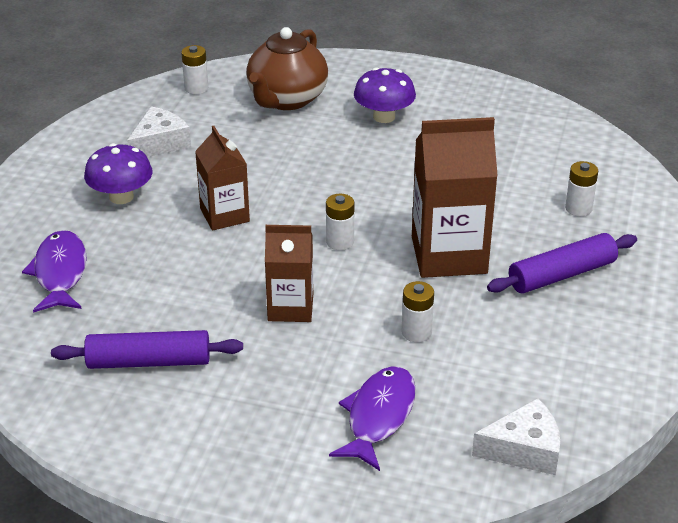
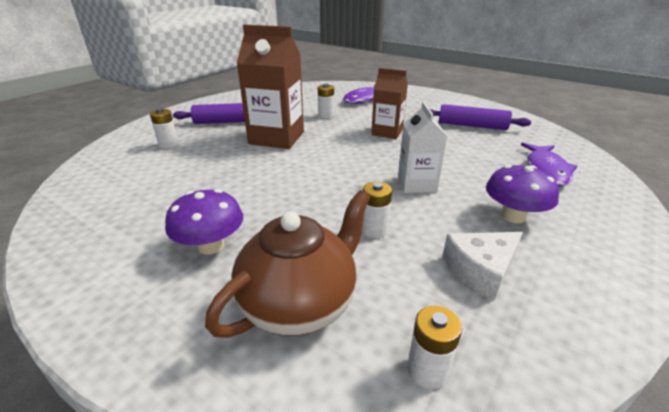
camera: 160 degrees left, 5 degrees down
(224, 215) = (416, 184): brown carton -> white carton
(340, 242) = (338, 154): white battery -> white battery (374, 230)
(524, 449) = (314, 87): white cheese -> none

